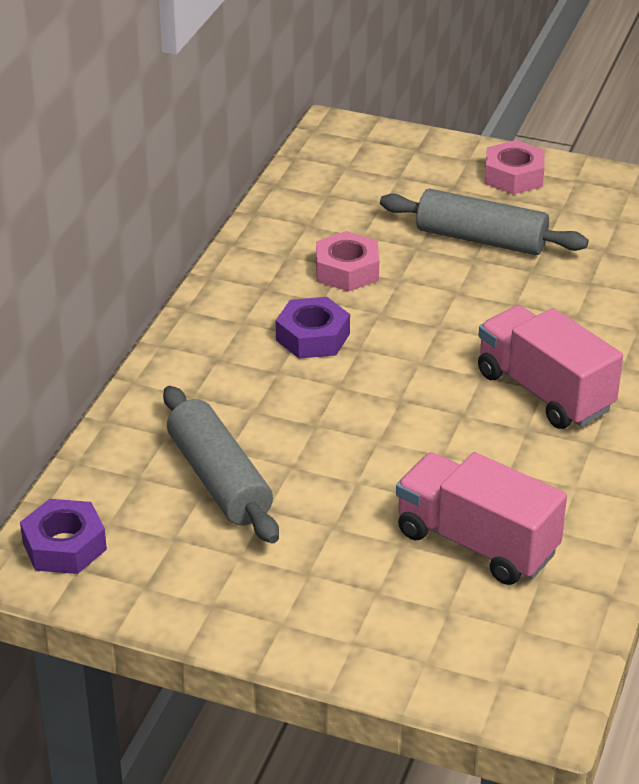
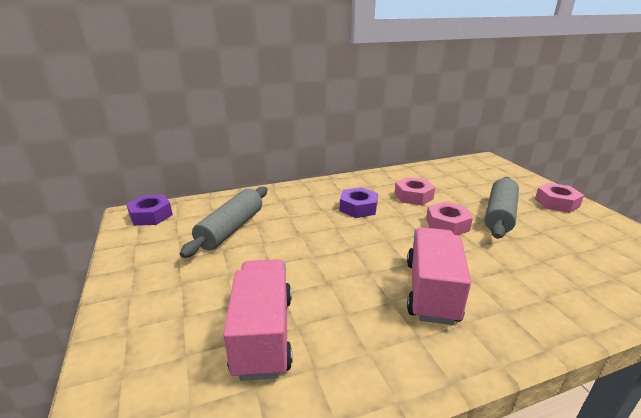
camera: 50 degrees right, 10 degrees down
(447, 293) = (447, 224): none -> pink nut
(481, 239) = (499, 215): grey rolling pin -> grey rolling pin turned 45 degrees clockwise

